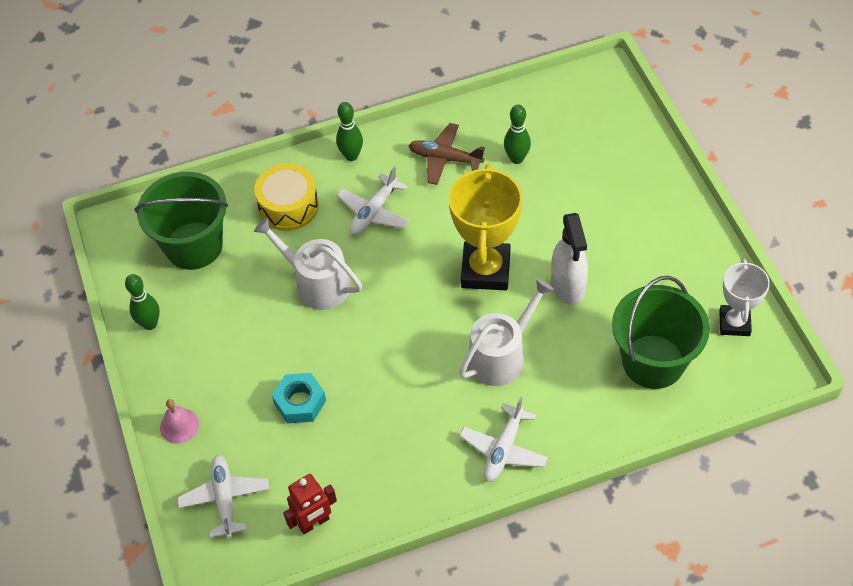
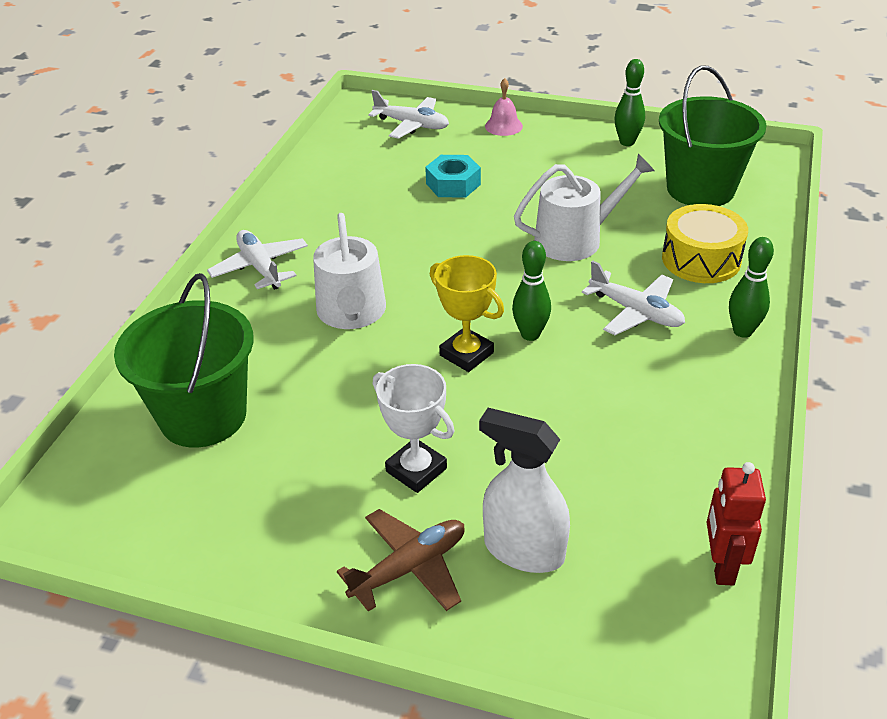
camera: 125 degrees right, 15 degrees down
(314, 523) = (337, 153): red robot -> red robot (721, 566)
(374, 212) = (635, 312): white plane -> white plane turned 150 degrees clockwise
(445, 159) = (670, 404): brown plane -> brown plane (409, 568)
(485, 270) = (466, 354): yellow trophy -> yellow trophy, size x0.61
(516, 159) = (611, 470): green bowling pin -> green bowling pin (530, 334)
(568, 285) = (373, 406): white spray bottle -> white spray bottle (523, 550)
(734, 323) = (150, 520): white trophy -> white trophy (416, 470)

